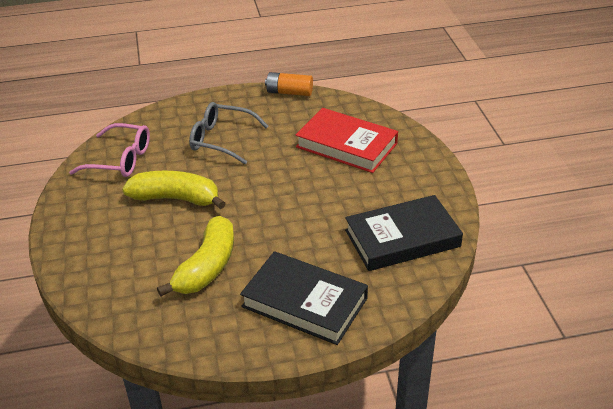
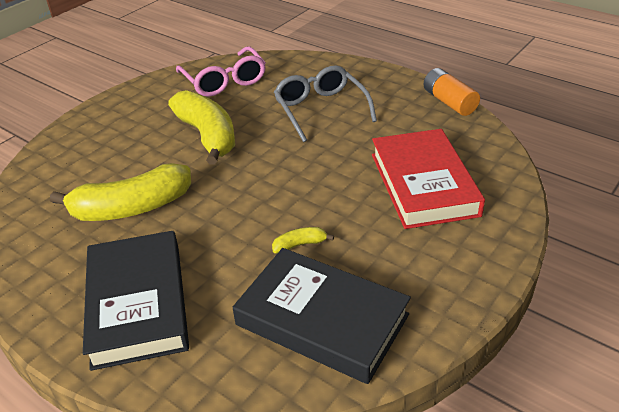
camera: 50 degrees right, 0 degrees up
(336, 216) = (299, 245): none -> yellow banana

